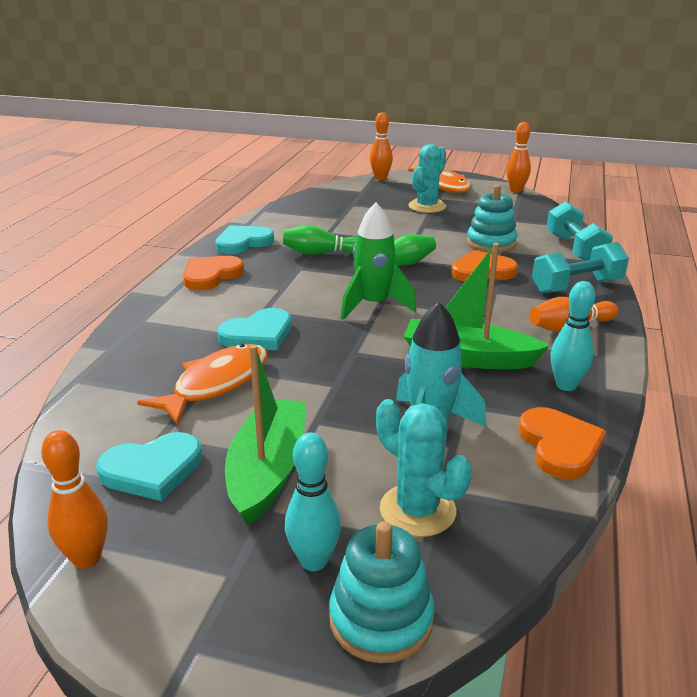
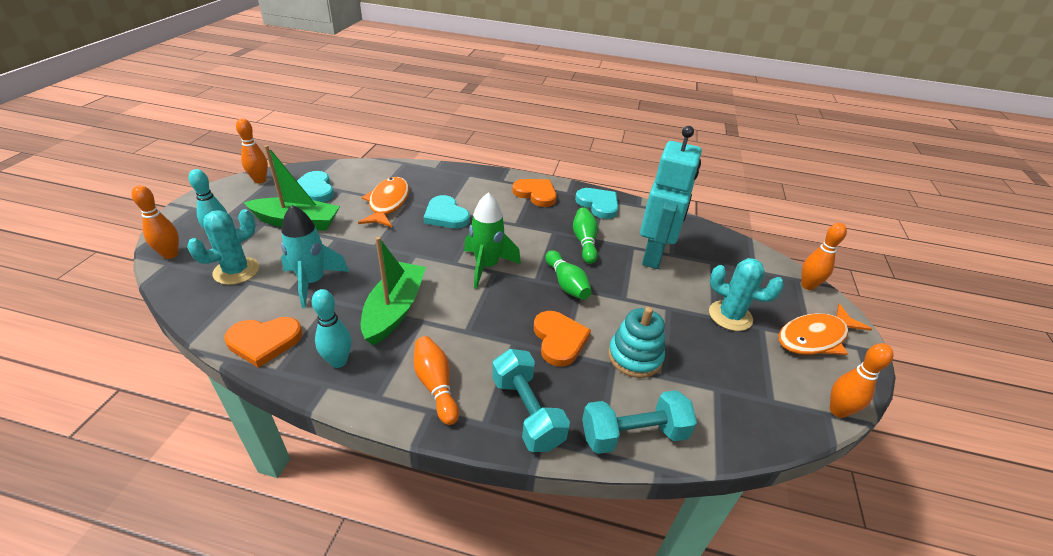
camera: 85 degrees right, 10 degrees up
(216, 384) = (388, 203): orange fish -> orange fish turned 120 degrees counterclockwise
(343, 225) = (654, 255): none -> turquoise robot
(381, 619) = (170, 254): turquoise stacking toy -> orange bowling pin

